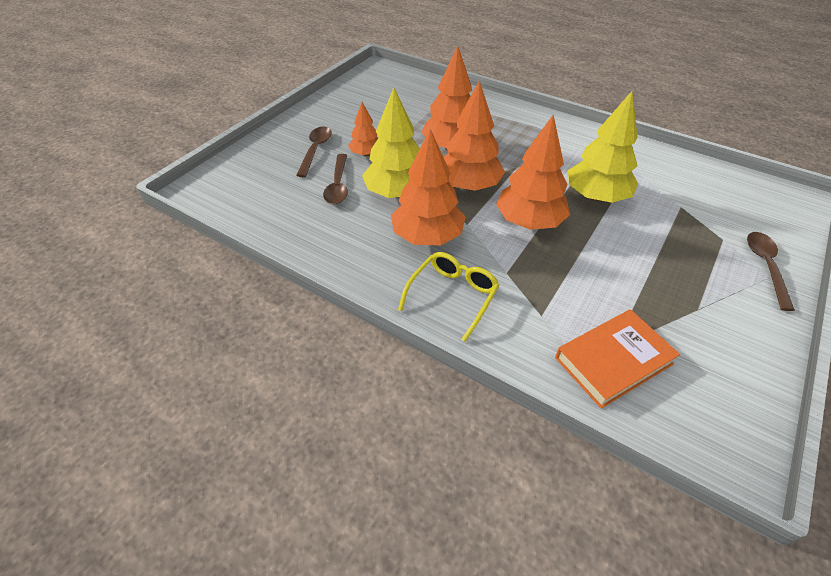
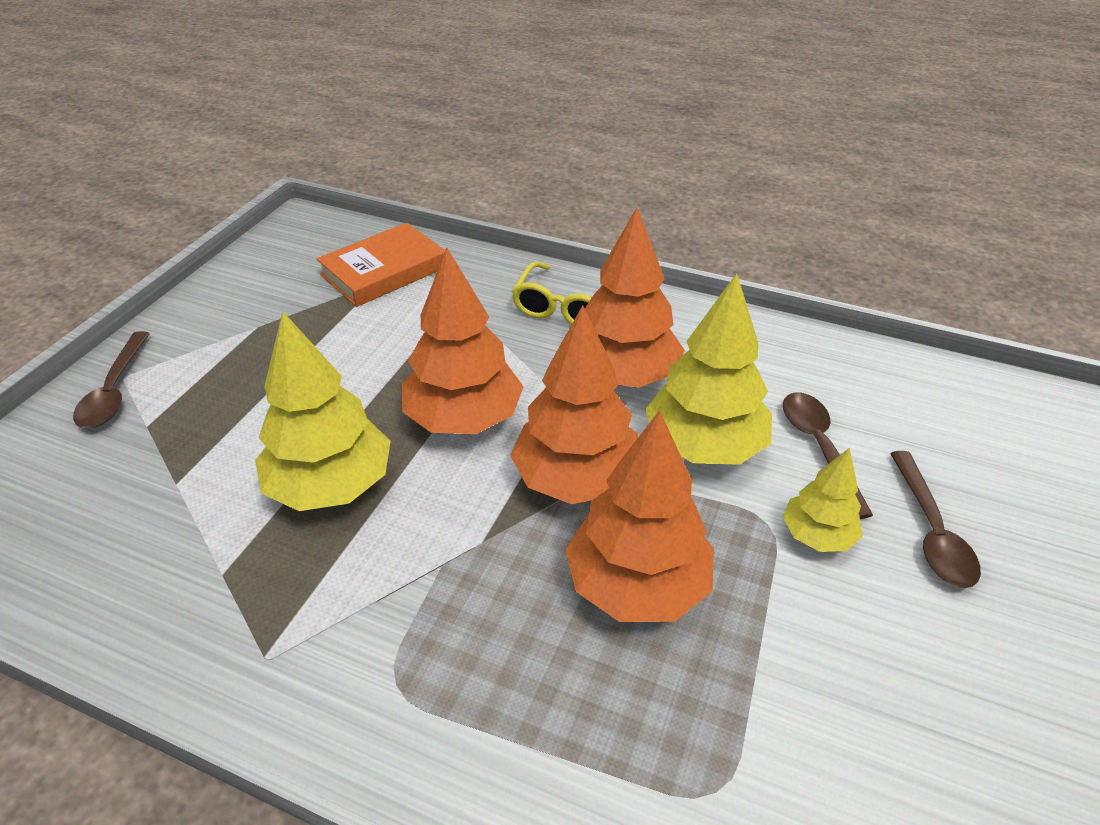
camera: 170 degrees right, 5 degrees down
(366, 154) = (817, 535): orange tree -> yellow tree

